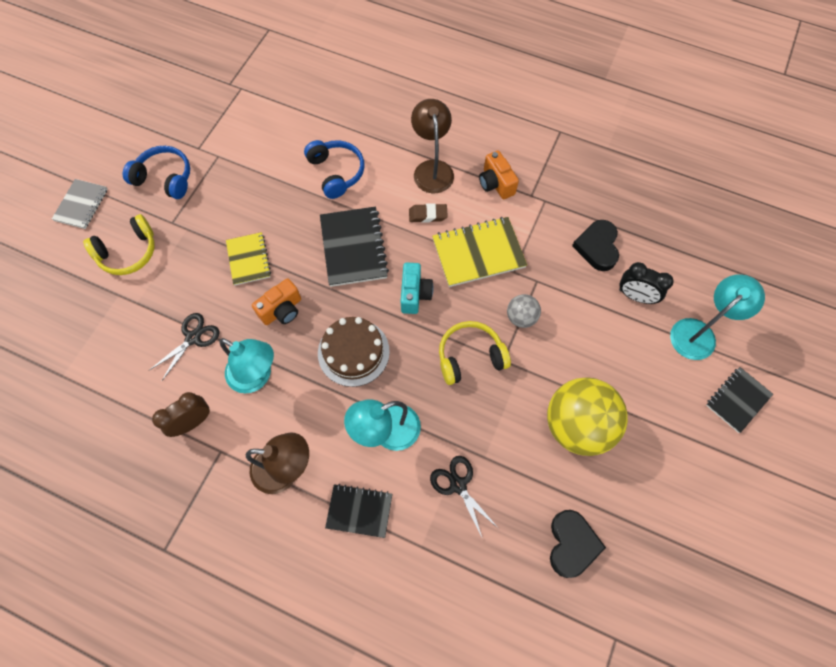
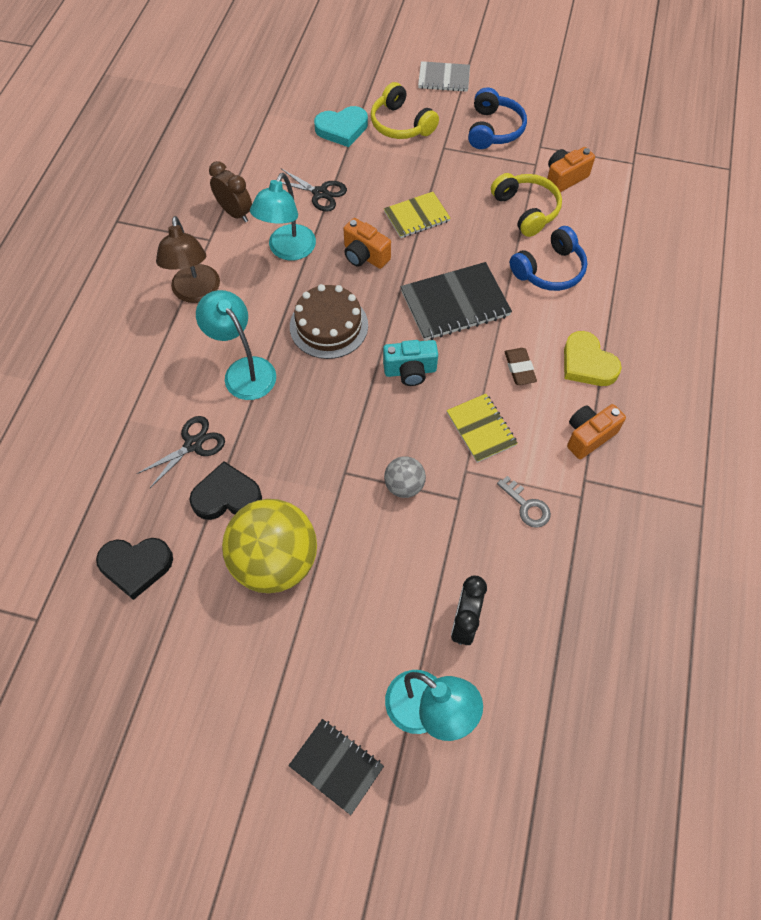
camera: 80 degrees right, 5 degrees down
(114, 306) = (342, 129): none -> turquoise heart
(242, 139) = (564, 178): none -> orange camera
(359, 511) = (160, 360): black notebook -> none
(432, 169) = (587, 363): brown lamp -> yellow heart
(470, 357) = (342, 437): yellow headphones -> yellow headphones (526, 210)
(478, 253) = (481, 429): yellow notebook -> yellow notebook, size x0.63
(548, 237) = (526, 506): none -> grey key
(597, 247) = (527, 568): black heart -> black heart (227, 496)

